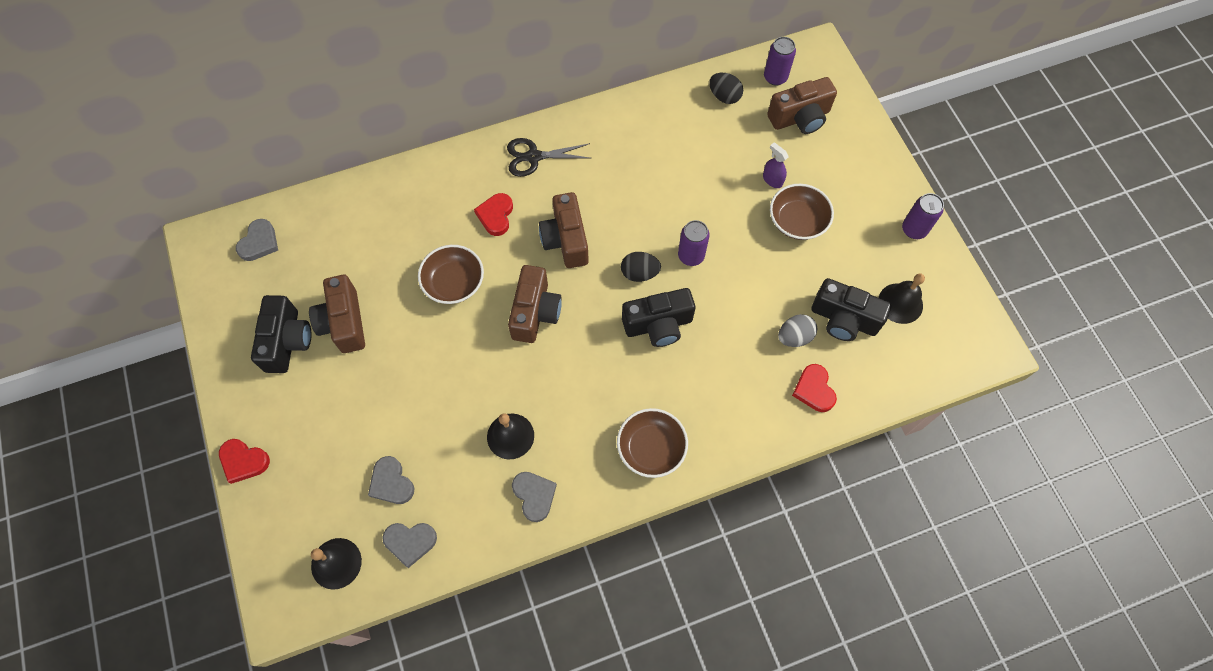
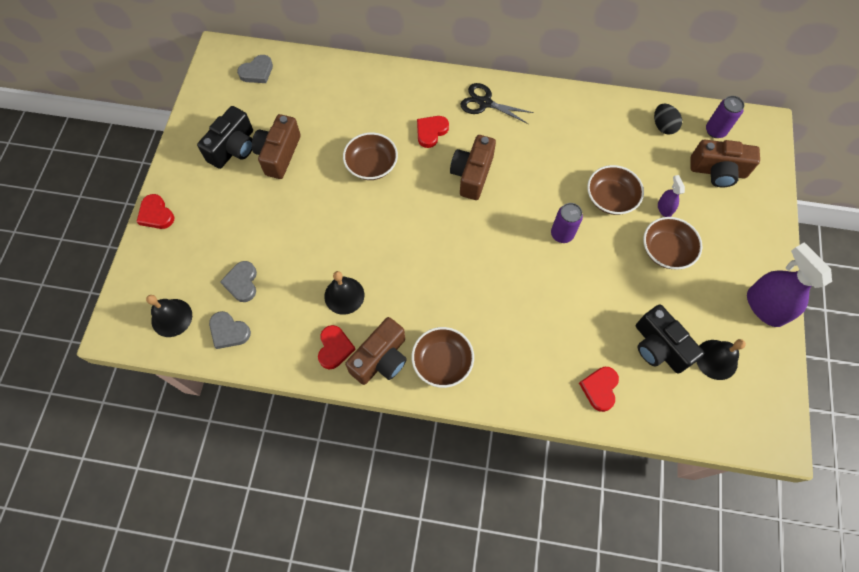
camera: 30 degrees right, 0 degrees up
(534, 495) = (334, 348): grey heart -> red heart
(535, 312) = (417, 216): brown camera -> brown camera (381, 359)
(639, 273) = (513, 227): black egg -> none
(658, 325) = (504, 273): black camera -> none
(716, 195) = (610, 198): none -> brown bowl
(794, 337) = (608, 339): grey egg -> none
(914, 229) = (764, 307): purple can -> purple spray bottle

